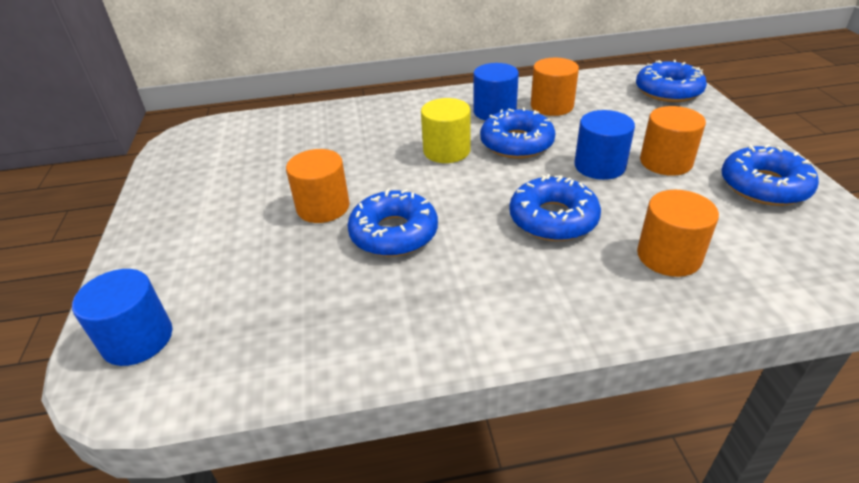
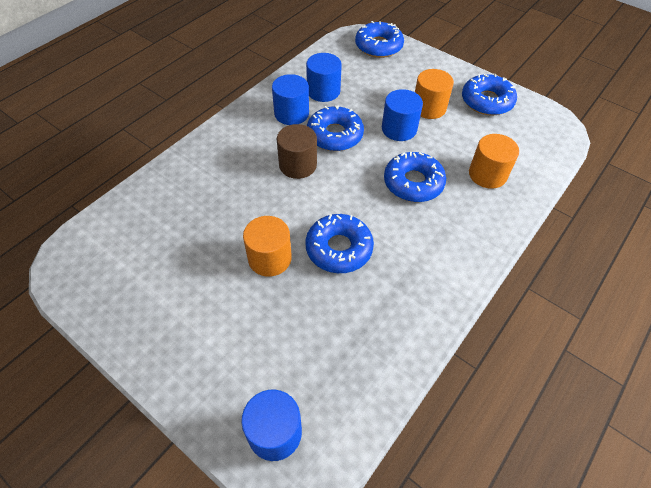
camera: 45 degrees left, 15 degrees up
(446, 151) = (298, 165): yellow cylinder -> brown cylinder
(552, 106) = (323, 91): orange cylinder -> blue cylinder

